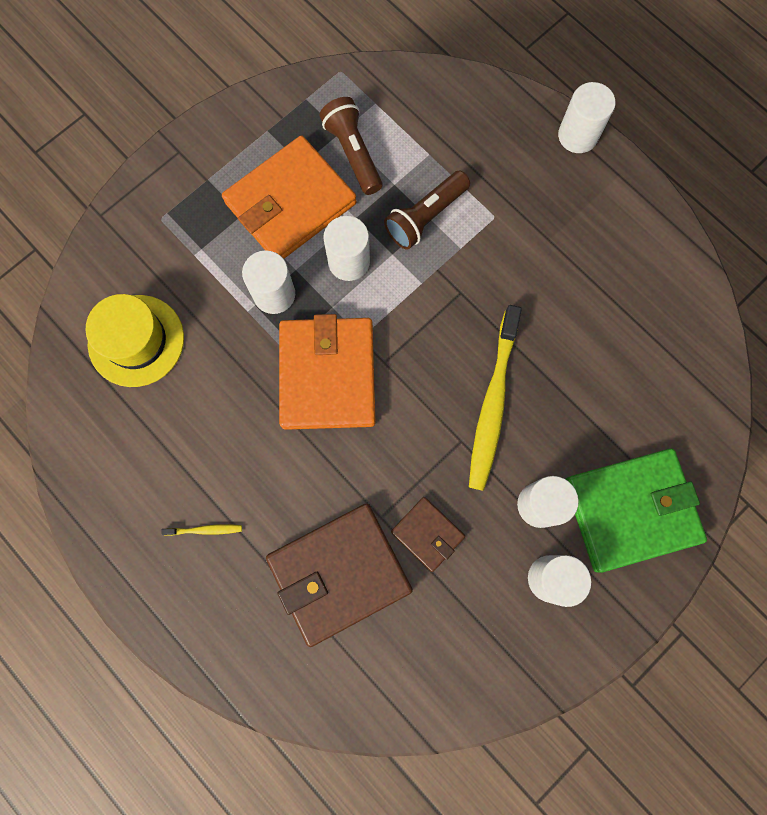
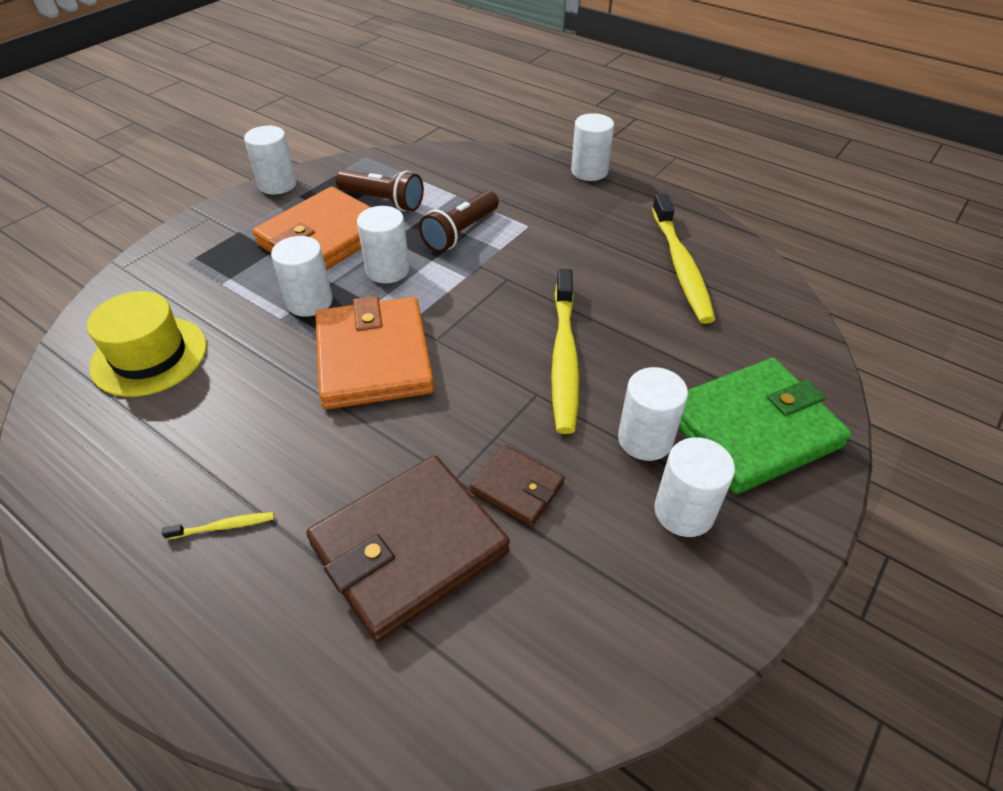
camera: 10 degrees left, 30 degrees down
(245, 107) = (277, 184): none -> white cylinder
(353, 153) = (383, 201): brown flashlight -> brown flashlight turned 150 degrees clockwise
(631, 302) = (680, 266): none -> yellow toothbrush

